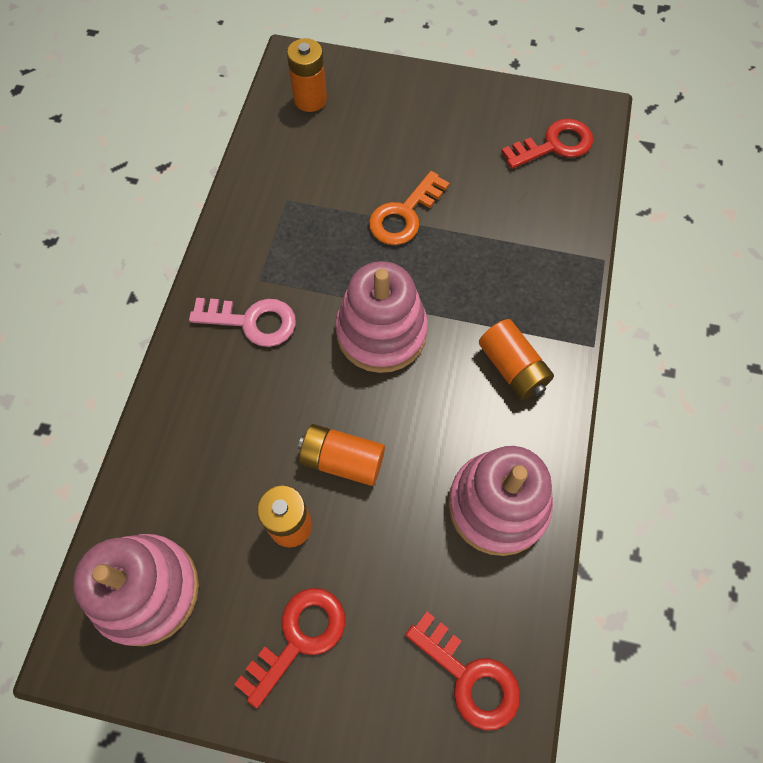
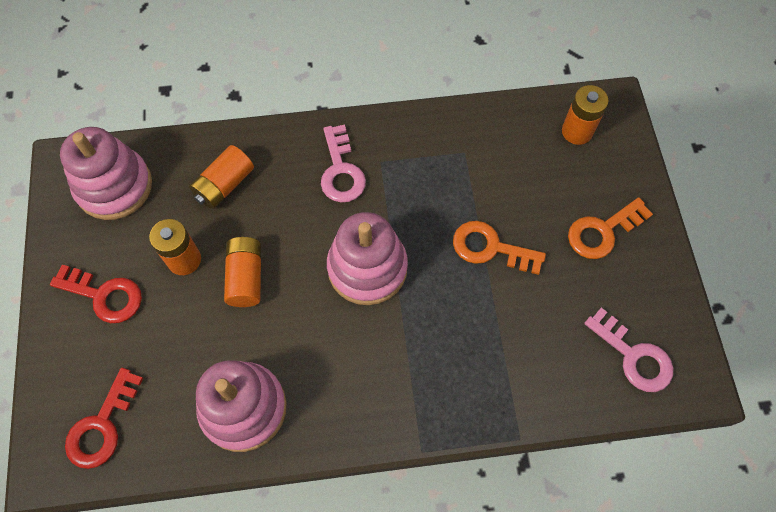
camera: 70 degrees right, 0 degrees up
(425, 120) = (603, 231): none -> orange key
(512, 368) = (373, 385): orange battery -> orange battery (224, 185)
(554, 145) = (633, 356): red key -> pink key

